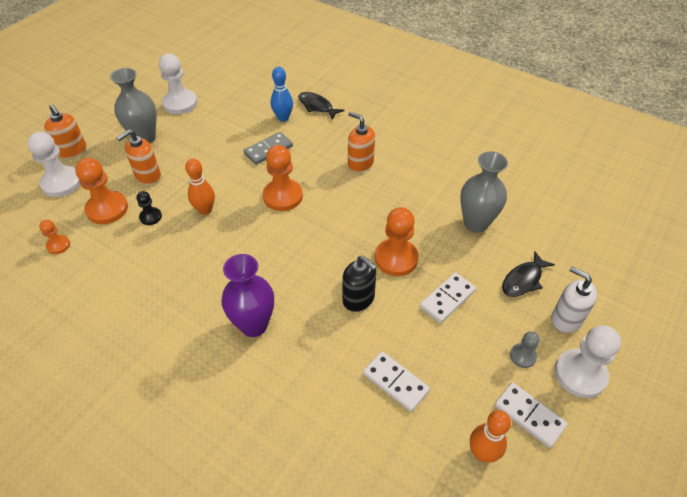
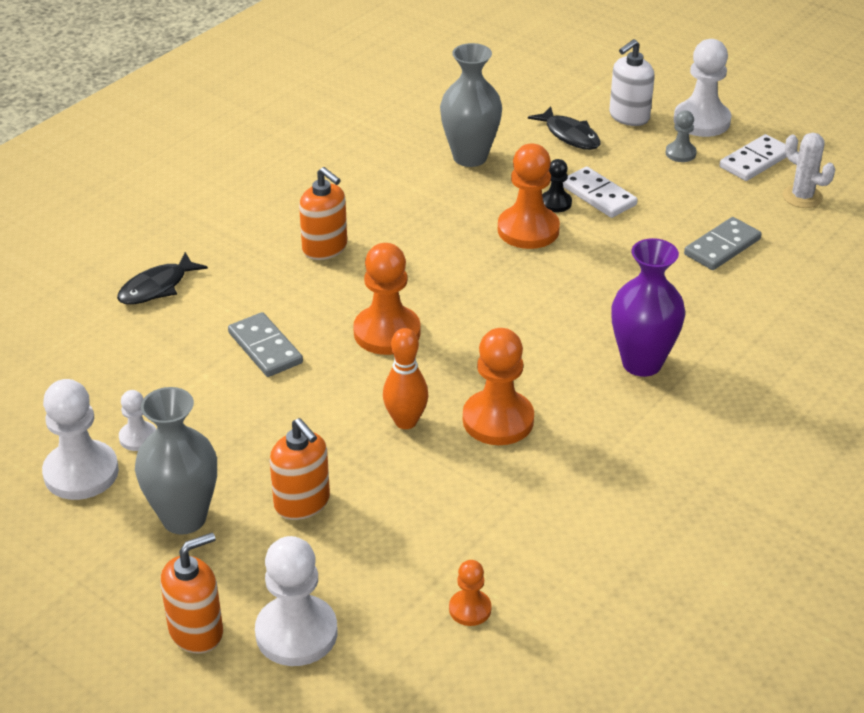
camera: 85 degrees left, 10 degrees down
(107, 209) = (384, 551): orange pawn -> orange pawn (498, 420)
(150, 217) = (413, 489): black pawn -> black pawn (555, 203)
(202, 116) = (138, 437): none -> white pawn
(283, 118) = (178, 329): blue bowling pin -> none
(358, 299) = (598, 267): black soap dispenser -> none
(360, 164) = (325, 248): orange soap dispenser -> orange soap dispenser turned 90 degrees counterclockwise
(395, 382) = (722, 247): white domino -> grey domino
(482, 453) = (802, 197): orange bowling pin -> white cactus

